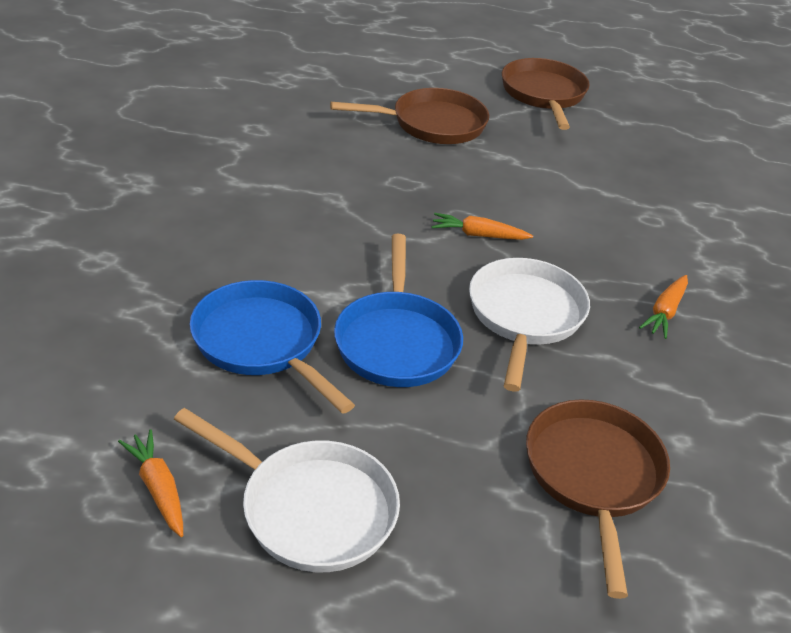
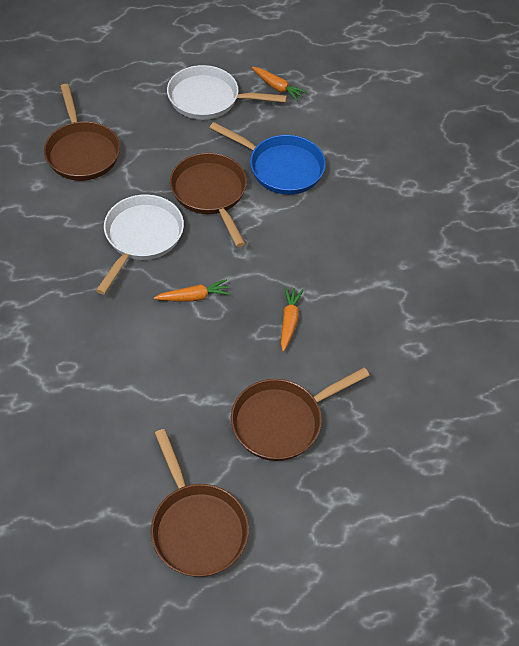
camera: 160 degrees right, 15 degrees up
(397, 341) = (210, 193): blue pan -> brown pan
(525, 316) = (141, 237): white pan -> white pan turned 150 degrees counterclockwise
(665, 312) = (50, 273): orange carrot -> orange carrot (289, 321)

